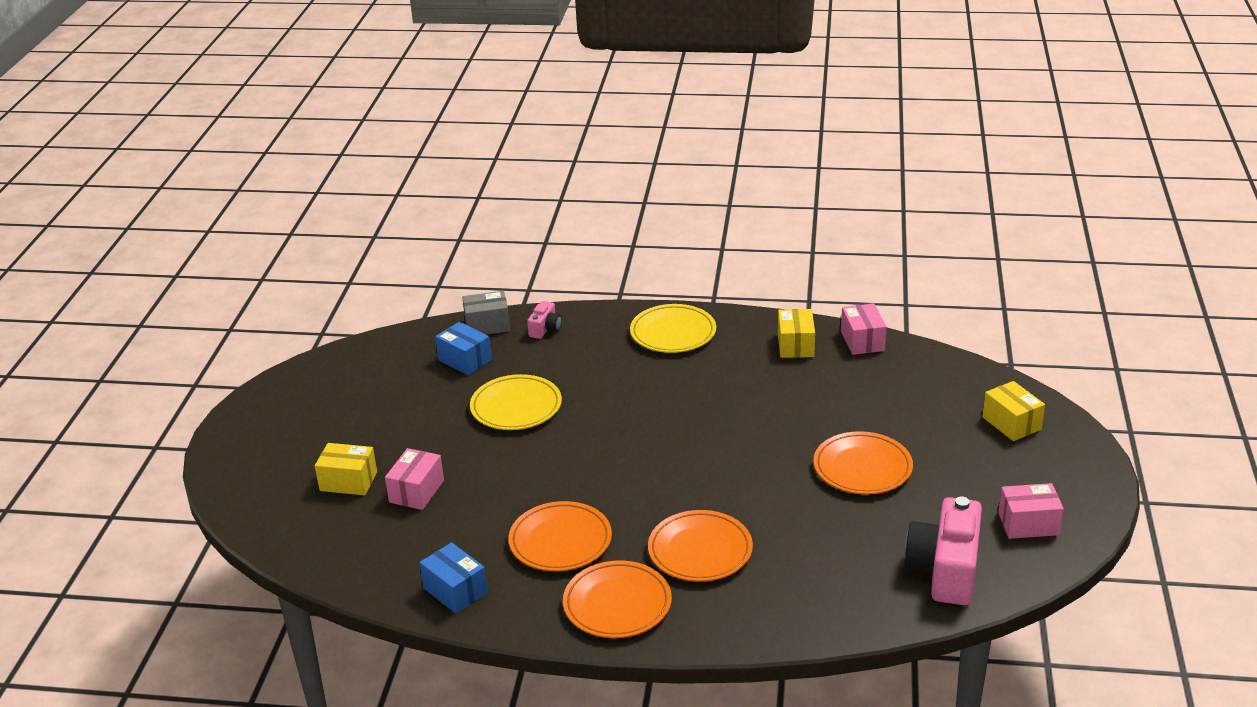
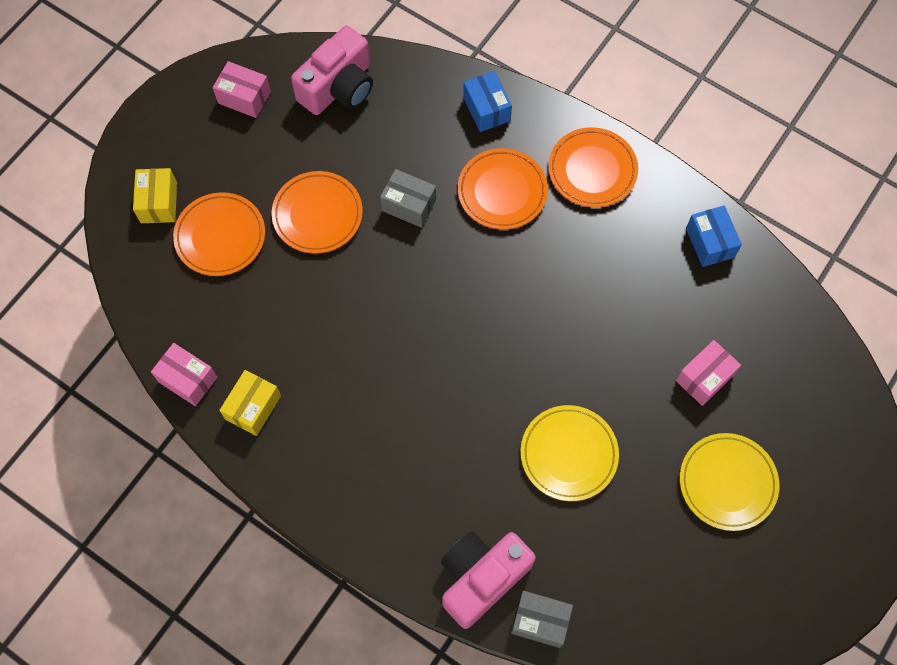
camera: 155 degrees left, 35 degrees up
(348, 481) = (762, 424): yellow box -> none
(465, 360) = (589, 565): blue box -> blue box (486, 109)
(545, 329) = (481, 578): pink camera -> pink camera, size x2.09
(560, 541) = (605, 255): orange plate -> orange plate (220, 236)
(673, 333) = (356, 495): yellow plate -> yellow plate (727, 483)
(783, 506) = (409, 205): none -> grey box
(862, 341) = (187, 379): pink box -> pink box turned 75 degrees counterclockwise

